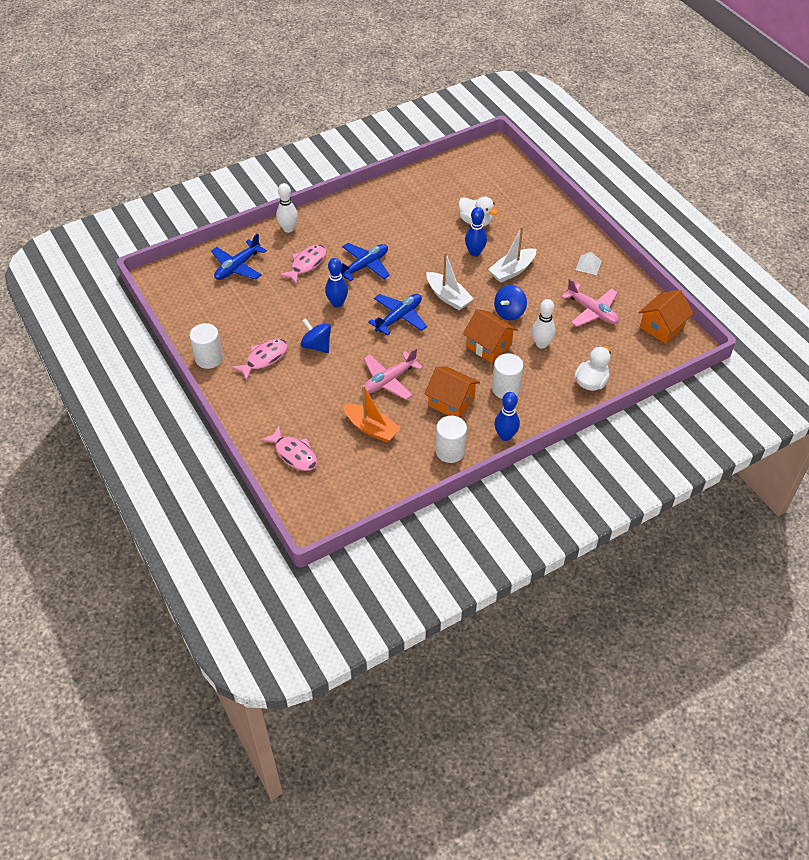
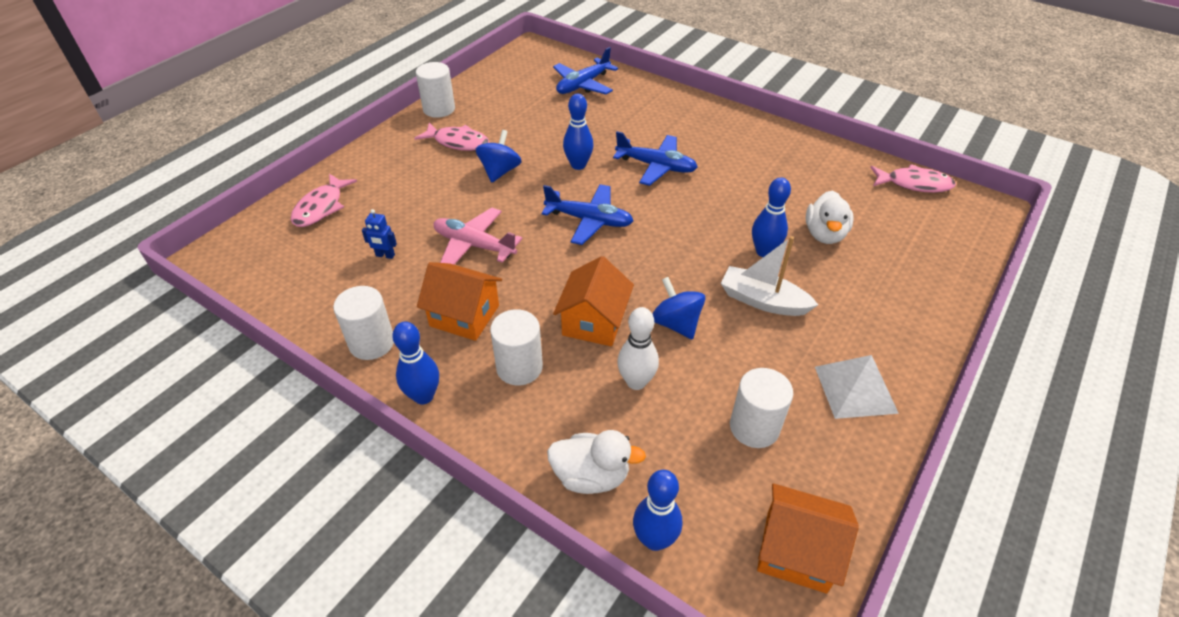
camera: 65 degrees right, 5 degrees down
(237, 267) = (583, 85): blue plane -> blue plane turned 60 degrees counterclockwise
(288, 229) = (668, 97): white bowling pin -> none
(306, 264) = (624, 125): pink fish -> pink fish (914, 184)
(371, 428) = (385, 255): orange boat -> blue robot
(448, 297) = (659, 252): white boat -> none
(451, 402) = (464, 316): orange house -> orange house turned 75 degrees counterclockwise
(509, 312) = (676, 324): blue spinning top -> blue spinning top turned 45 degrees clockwise
(588, 265) = (855, 389): white pyramid -> white pyramid, size x1.59
(592, 311) = (754, 427): pink plane -> white cylinder
(635, 371) = (654, 539): none -> blue bowling pin

